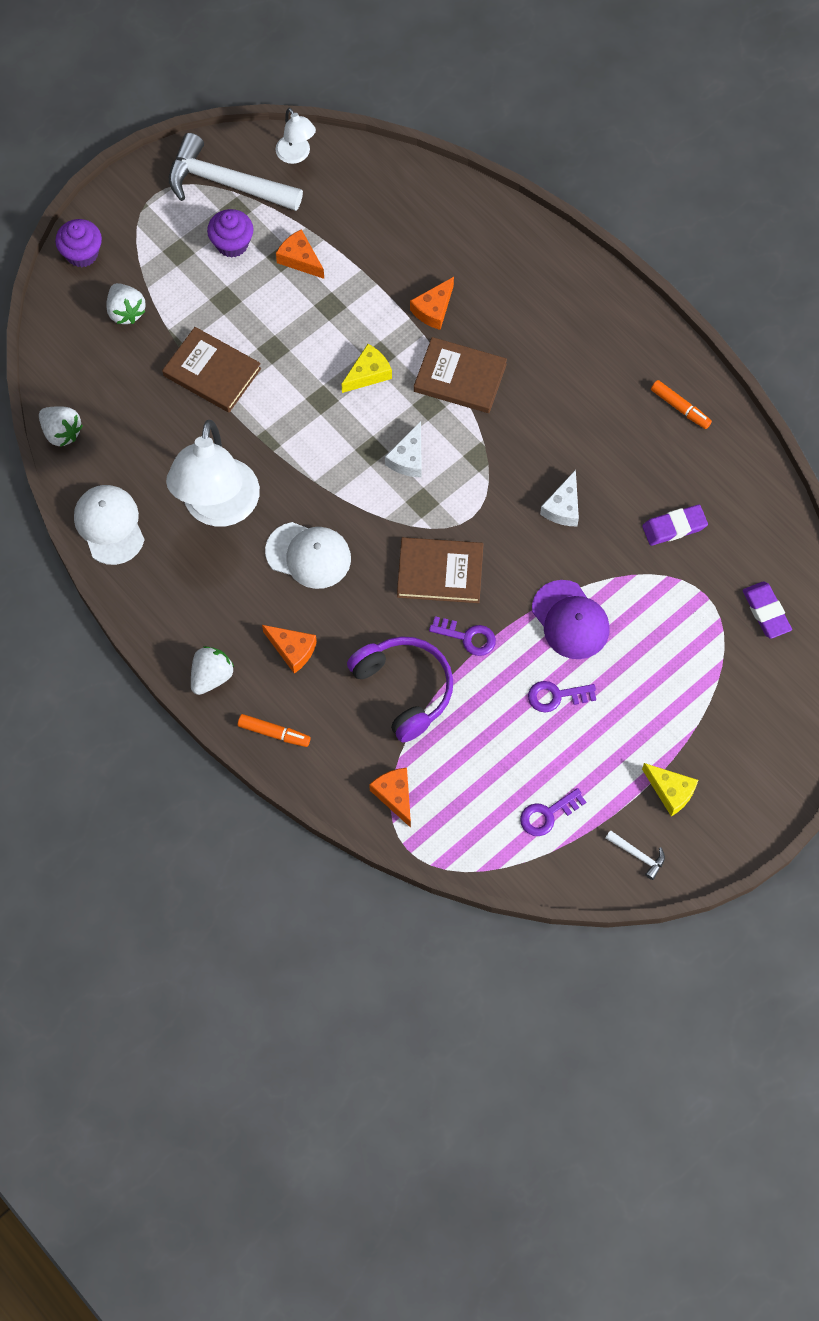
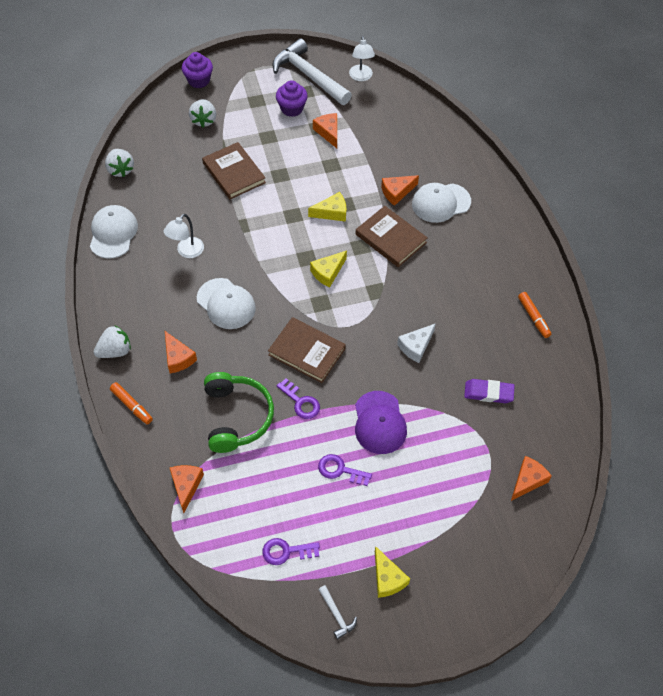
camera: 25 degrees right, 10 degrees down
(218, 508) = (186, 252): white lamp -> white lamp, size x0.48
(404, 689) = (237, 417): purple headphones -> green headphones
(408, 458) = (328, 272): white cheese -> yellow cheese
(495, 300) = (440, 203): none -> white cap
(766, 611) = (527, 480): purple eraser -> orange cheese

